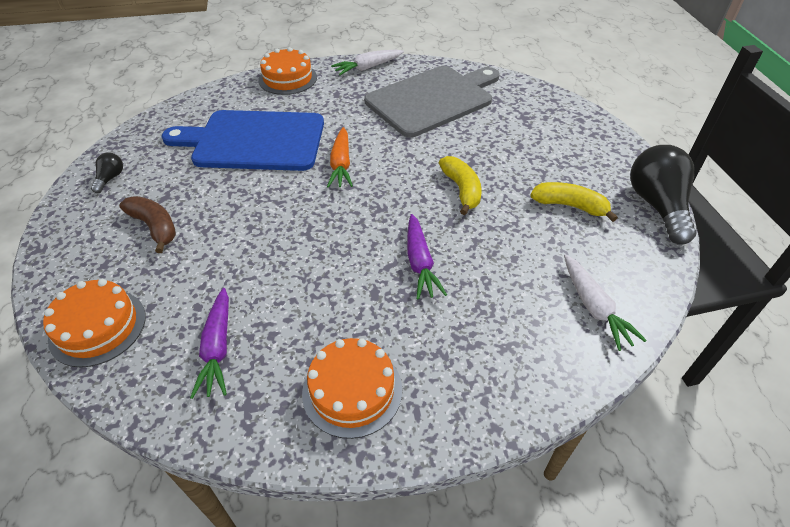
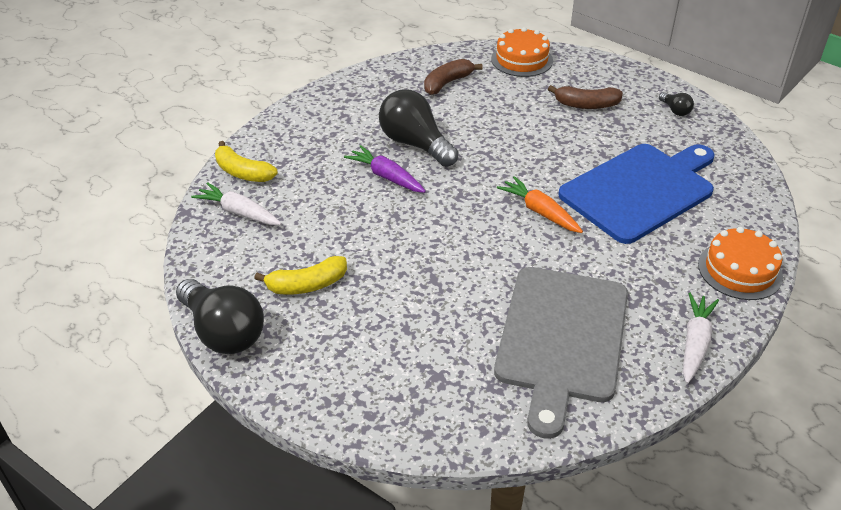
camera: 140 degrees right, 5 degrees down
(218, 348) = (447, 83): purple carrot -> brown banana
(352, 390) = (354, 103): orange cake -> none
(354, 283) = (415, 144): none -> black light bulb
(461, 190) = (414, 247): yellow banana -> yellow banana (243, 172)

